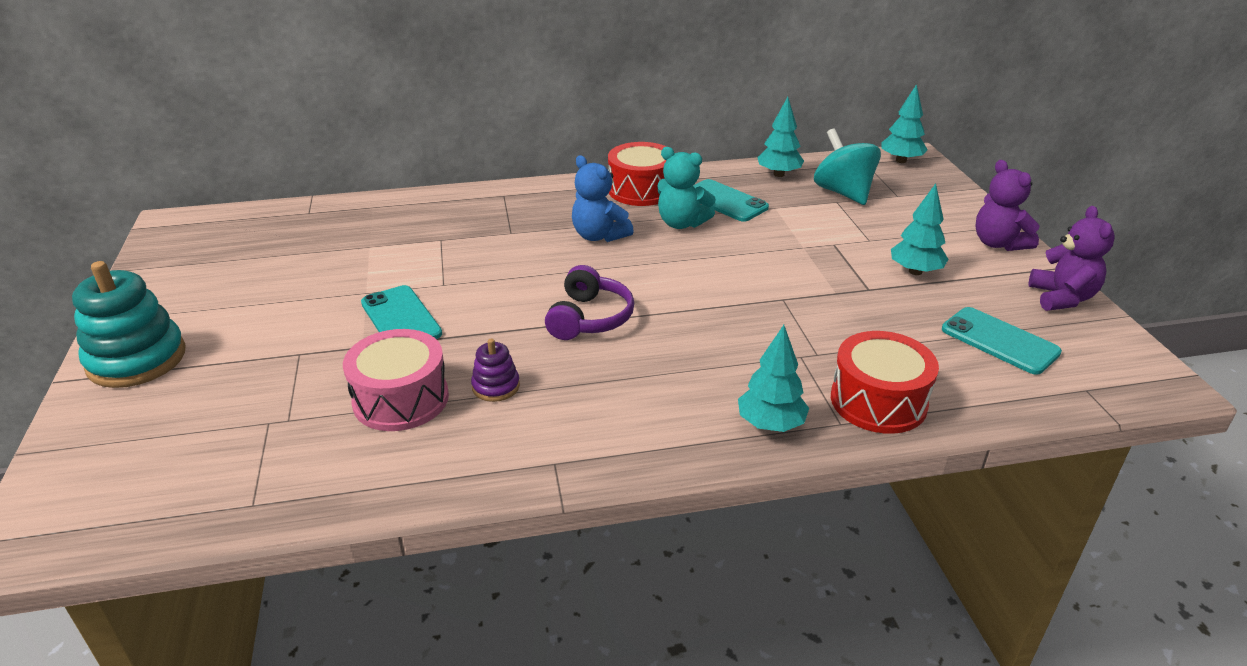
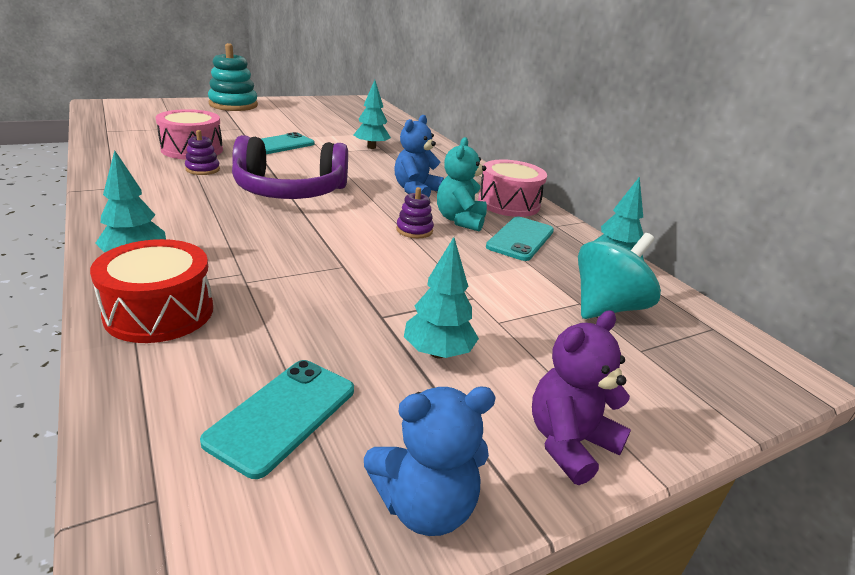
camera: 70 degrees right, 5 degrees down
(589, 318) = (290, 191): purple headphones -> purple headphones, size x1.60
(641, 190) = (508, 203): red drum -> pink drum
(705, 251) = (414, 230): none -> purple stacking toy
(901, 161) = (757, 359): turquoise tree -> turquoise tree (371, 147)
(1062, 298) = (425, 506): purple teddy bear -> blue teddy bear

